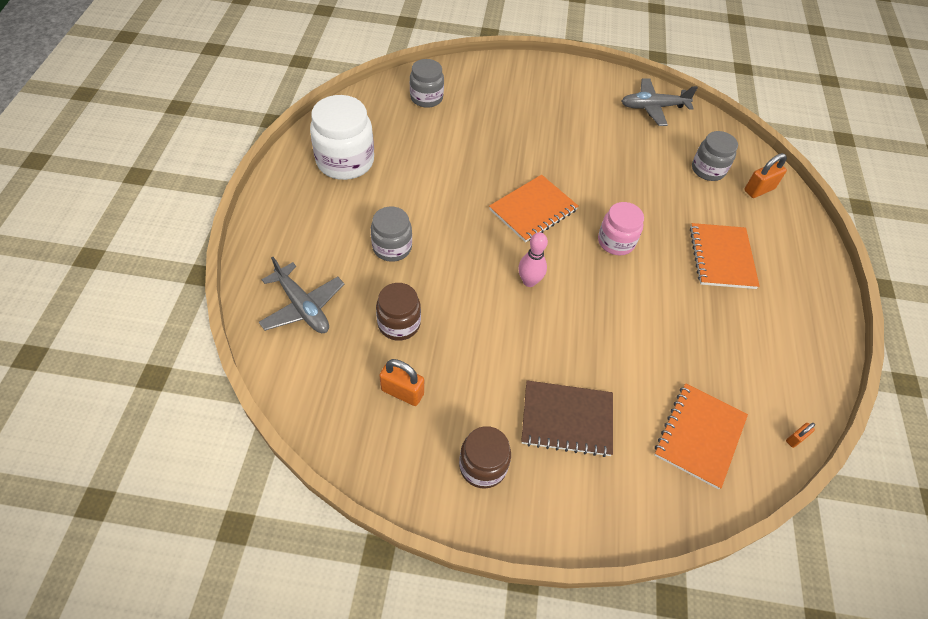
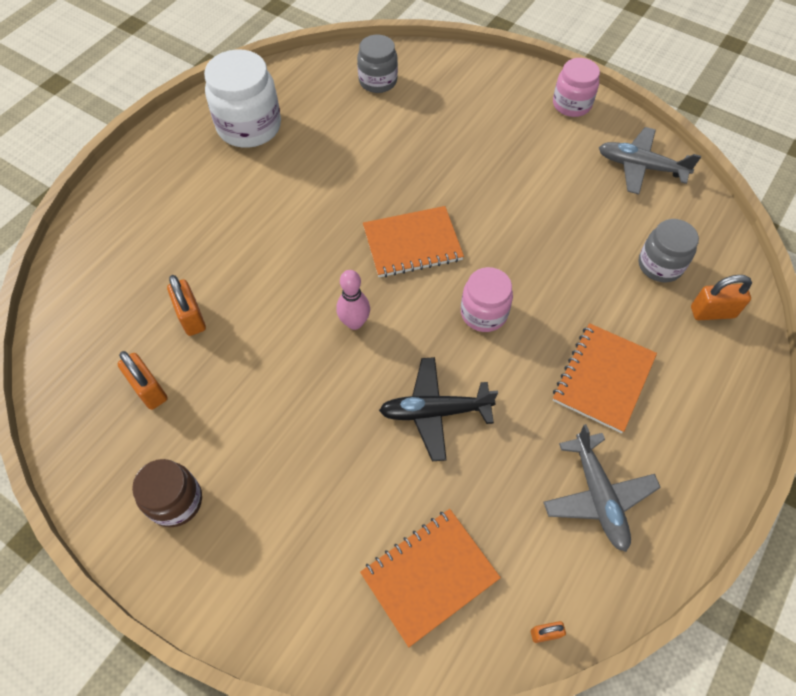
camera: 30 degrees right, 5 degrees up
(302, 307) = (113, 265): grey plane -> grey plane (598, 496)
(392, 247) = (236, 234): grey jar -> none
(399, 324) = (191, 317): brown jar -> orange padlock
(567, 419) = (294, 490): brown notebook -> none
(579, 77) = (571, 104): none -> pink jar
(628, 322) = (434, 412): none -> black plane

